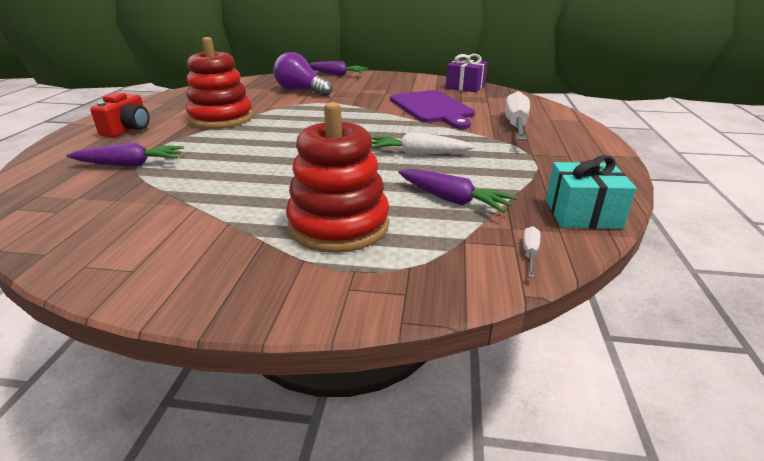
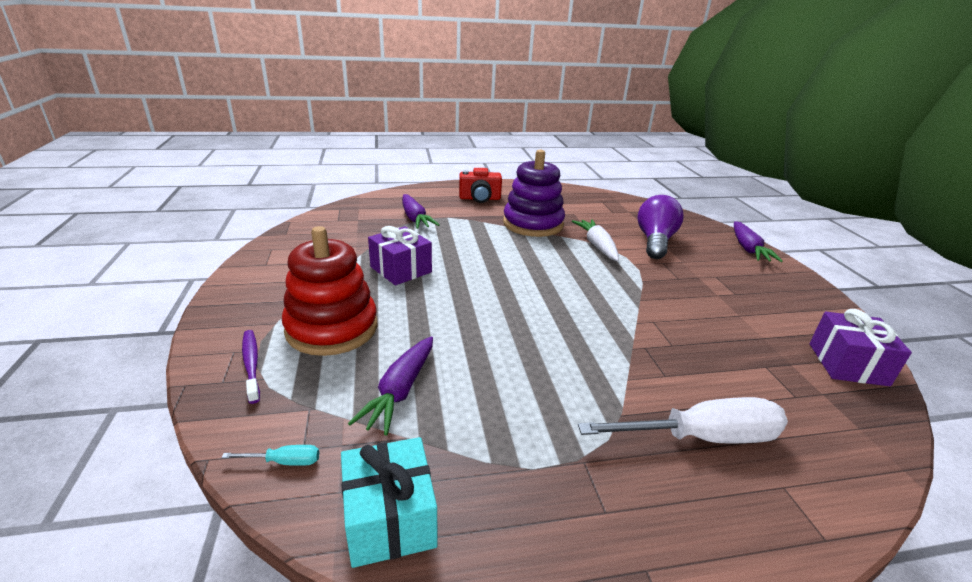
camera: 70 degrees right, 0 degrees up
(221, 118) = (533, 224): red stacking toy -> purple stacking toy
(248, 183) = (401, 269): none -> purple gift
(381, 274) = (251, 364): none -> purple toothbrush
(418, 154) = (517, 351): white carrot -> white carrot (597, 246)
(432, 108) = (696, 342): purple cutting board -> none
(530, 253) = (285, 461): white screwdriver -> turquoise screwdriver

